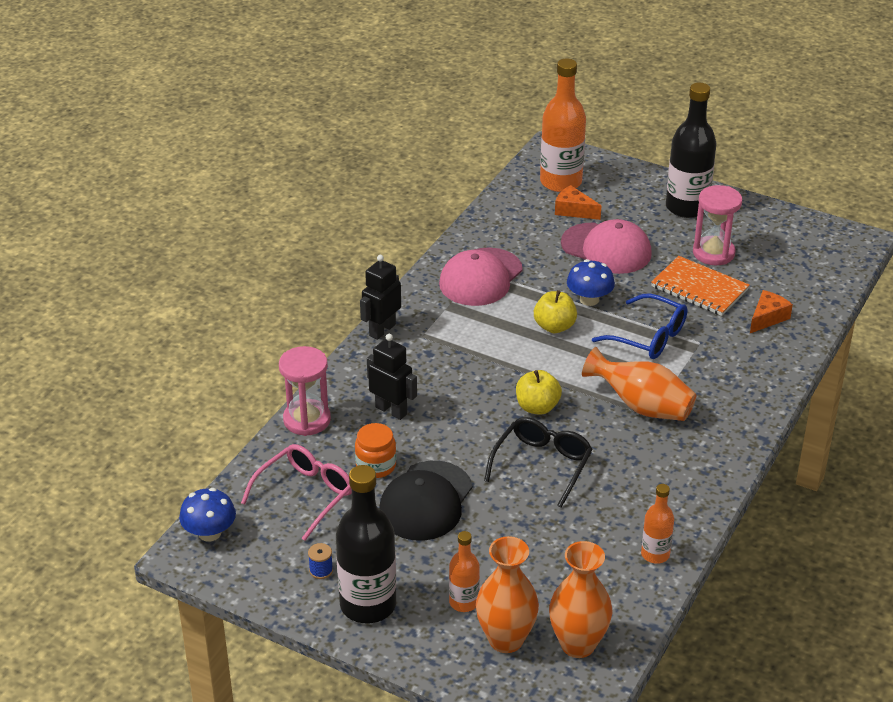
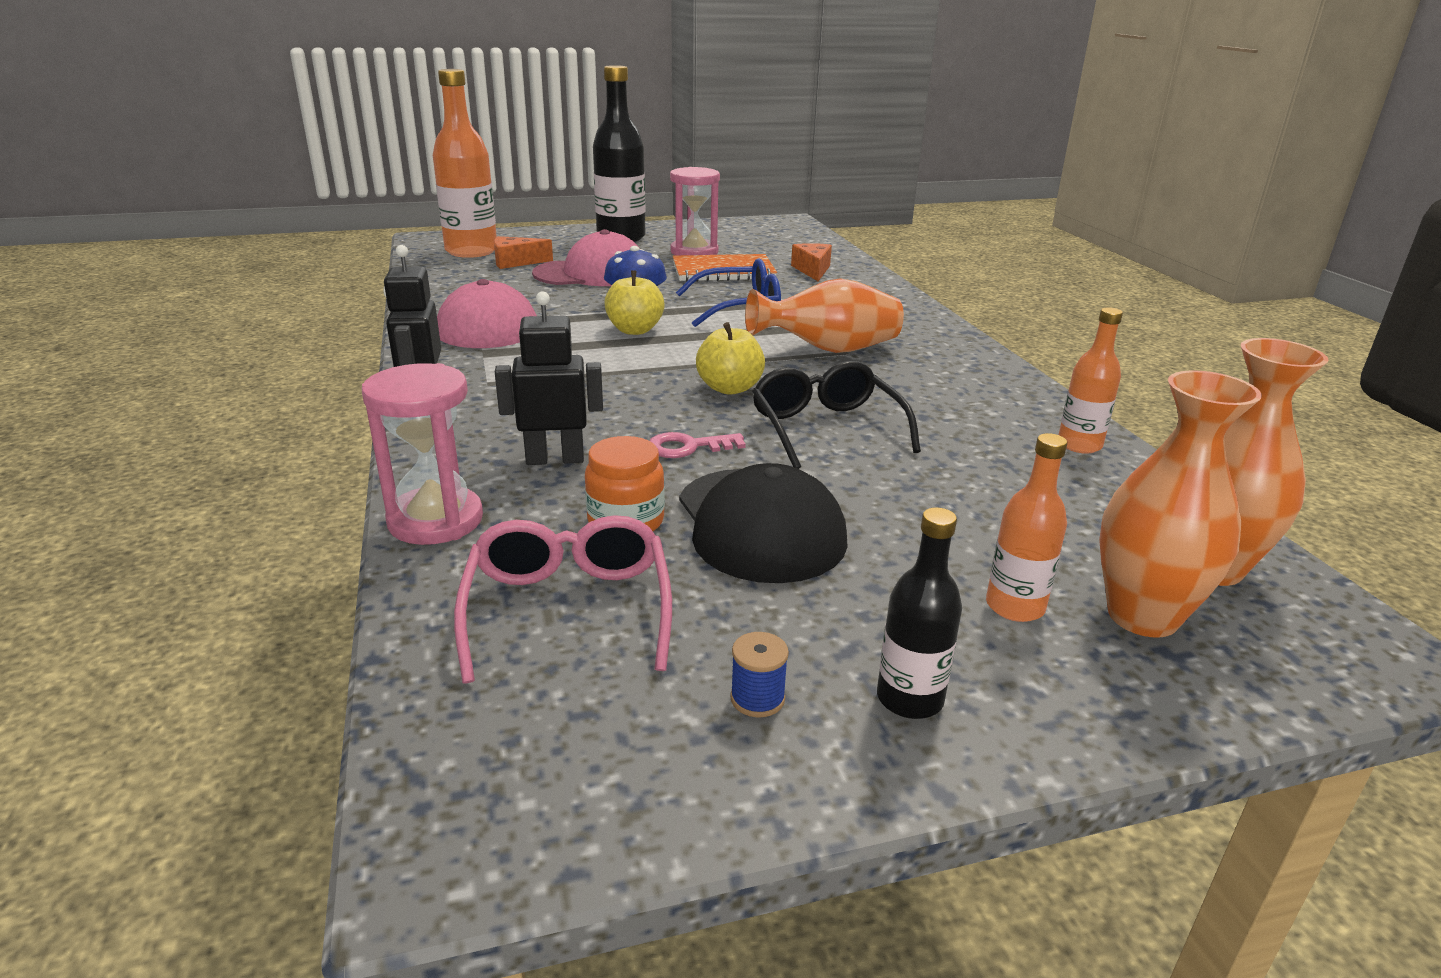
camera: 45 degrees left, 10 degrees down
(209, 533) = (454, 773): blue mushroom -> none
(368, 605) = (909, 699): black bottle -> black bottle, size x0.53
(458, 438) = (688, 447): none -> pink key

